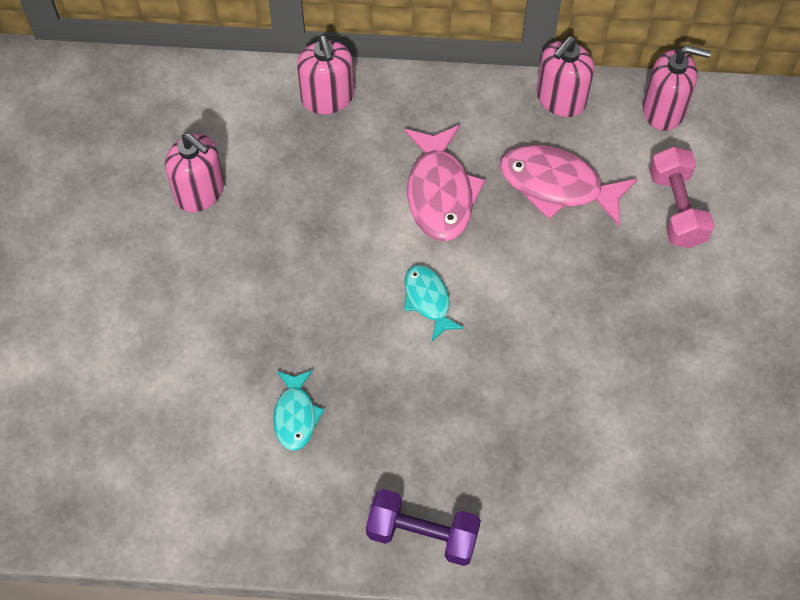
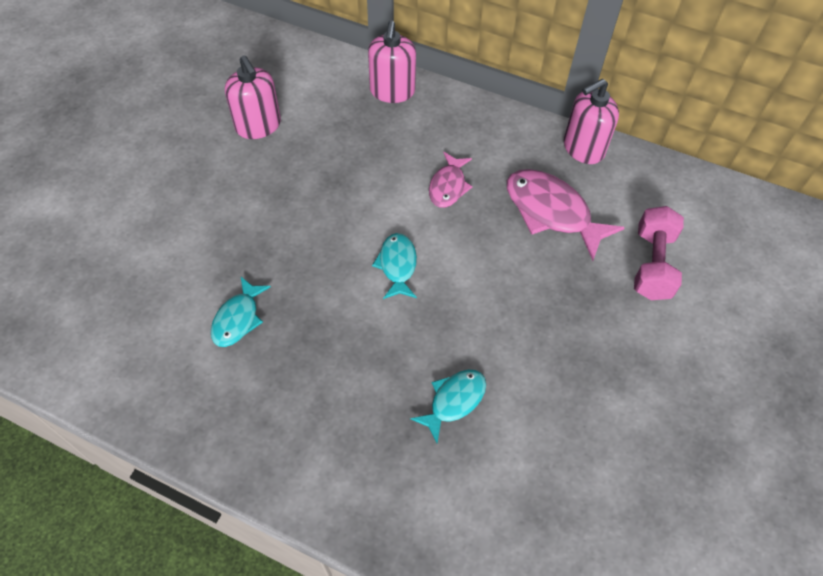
camera: 20 degrees right, 5 degrees down
(422, 534) = (292, 464): purple dumbbell -> none
(440, 193) = (448, 186): pink fish -> pink fish, size x0.59
(545, 418) = (454, 401): none -> turquoise fish
(663, 110) = (671, 183): pink soap dispenser -> none

